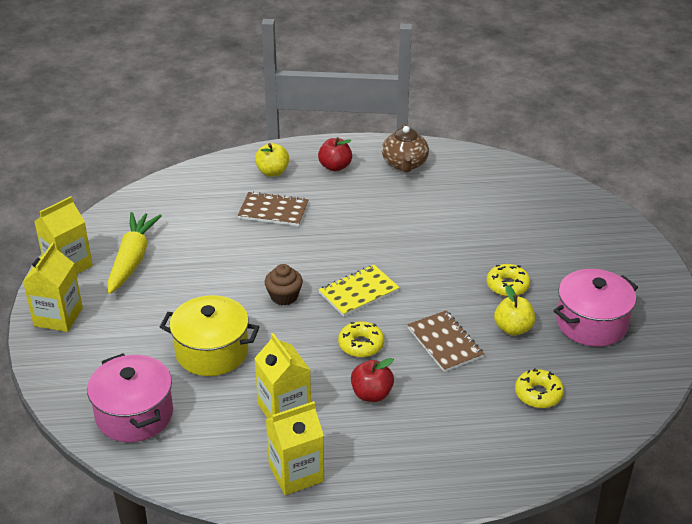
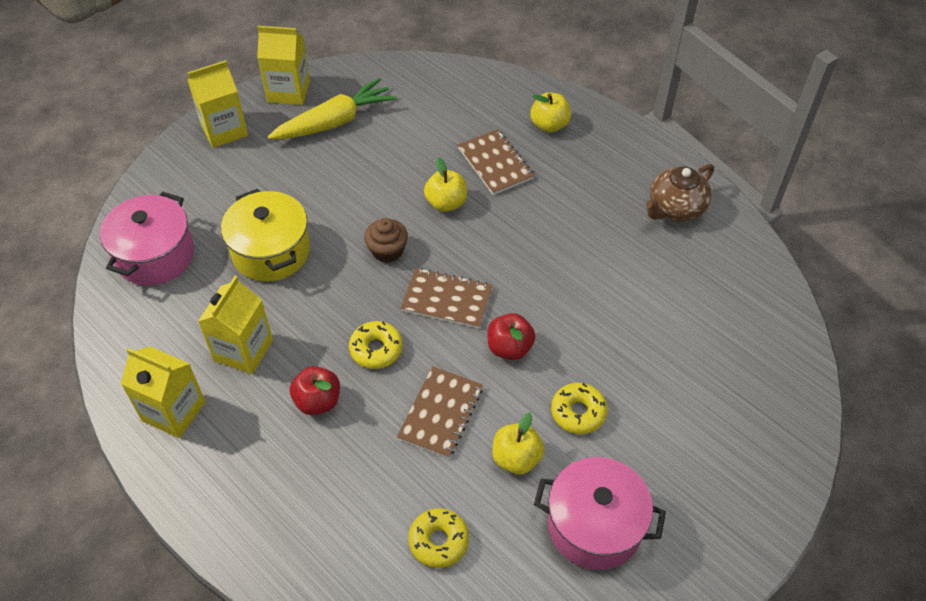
camera: 50 degrees right, 15 degrees up
(278, 249) = (446, 203): none -> yellow apple
(335, 167) = (609, 161): red apple -> red apple (509, 348)
(358, 292) = (447, 299): yellow notebook -> brown notebook

